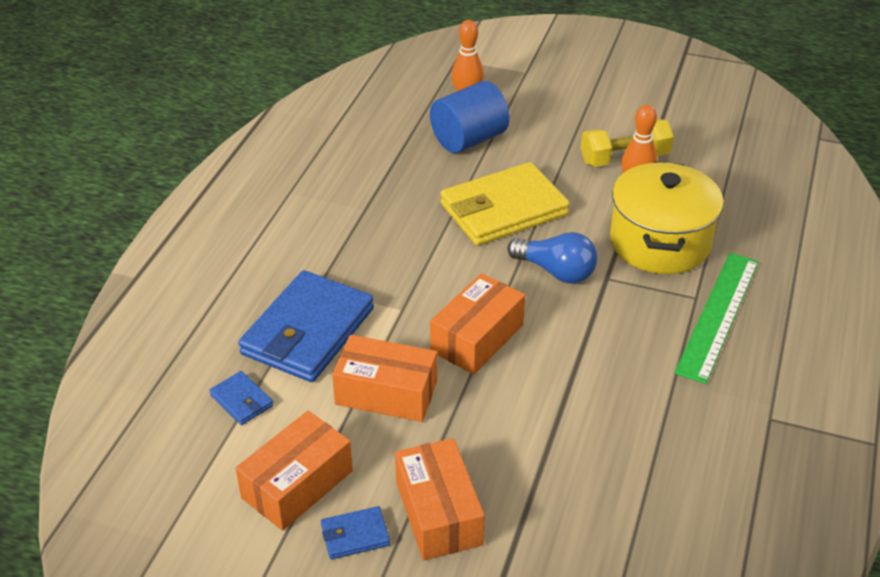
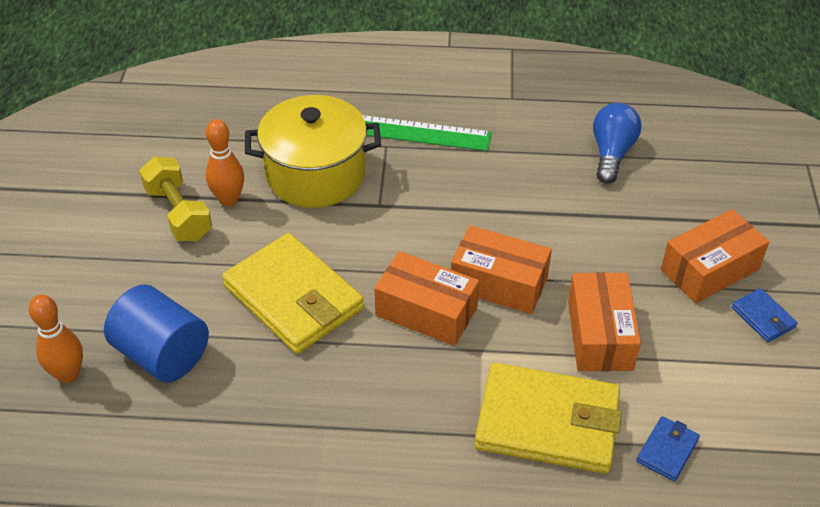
camera: 105 degrees left, 5 degrees up
(297, 484) = (737, 372): orange box -> orange box (426, 311)
(308, 331) = (547, 422): blue wallet -> yellow wallet
(556, 271) = (382, 241): blue light bulb -> blue light bulb (611, 153)

